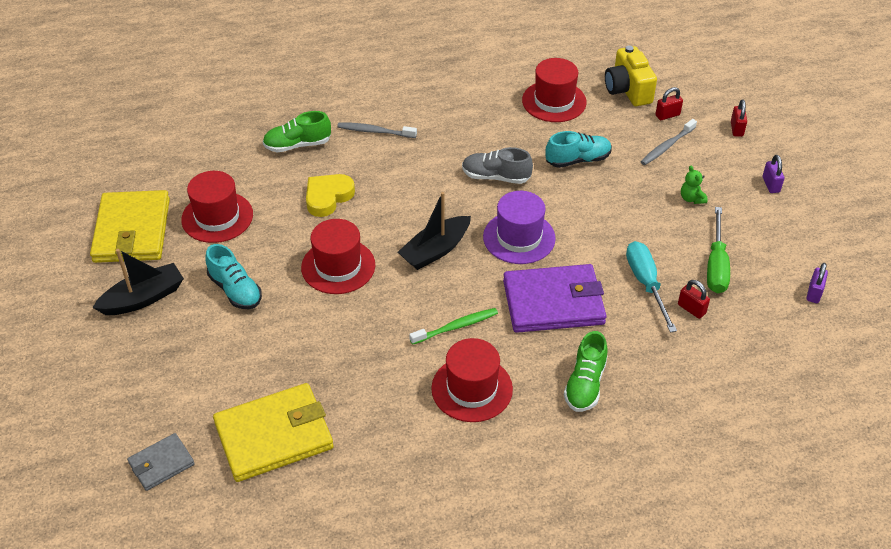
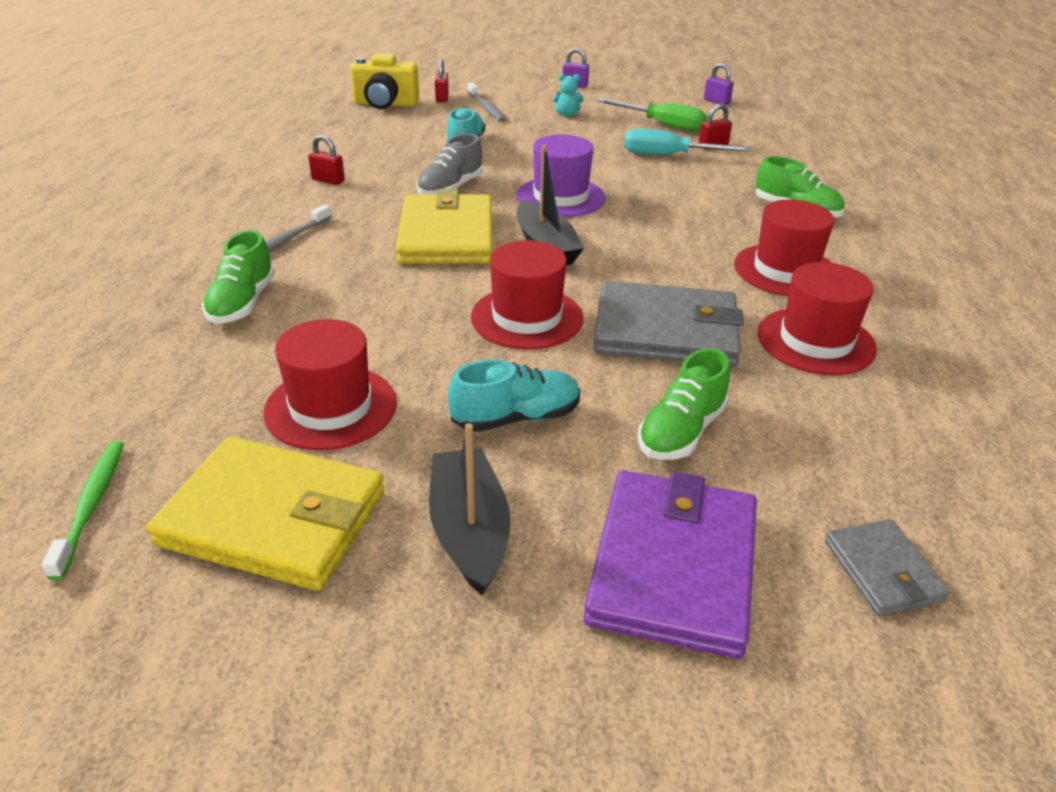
camera: 70 degrees left, 10 degrees down
(249, 362) = (681, 431): none -> green shoe
(274, 435) = (836, 433): yellow wallet -> yellow wallet (446, 235)
(328, 197) = (381, 299): yellow heart -> none
(353, 336) = (666, 331): none -> grey wallet
(456, 327) = (682, 259): green toothbrush -> green toothbrush (91, 505)
(553, 302) = (671, 201): purple wallet -> purple wallet (672, 565)
(554, 101) = (360, 136): red hat -> red hat (815, 341)
(691, 198) = (567, 114): green teddy bear -> turquoise teddy bear
(736, 129) = (491, 80): red padlock -> red padlock (328, 180)

